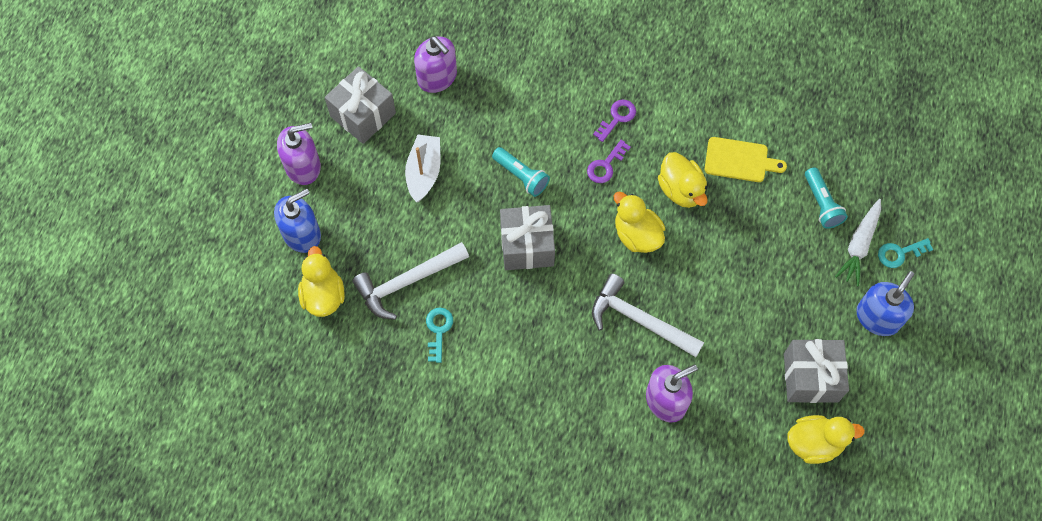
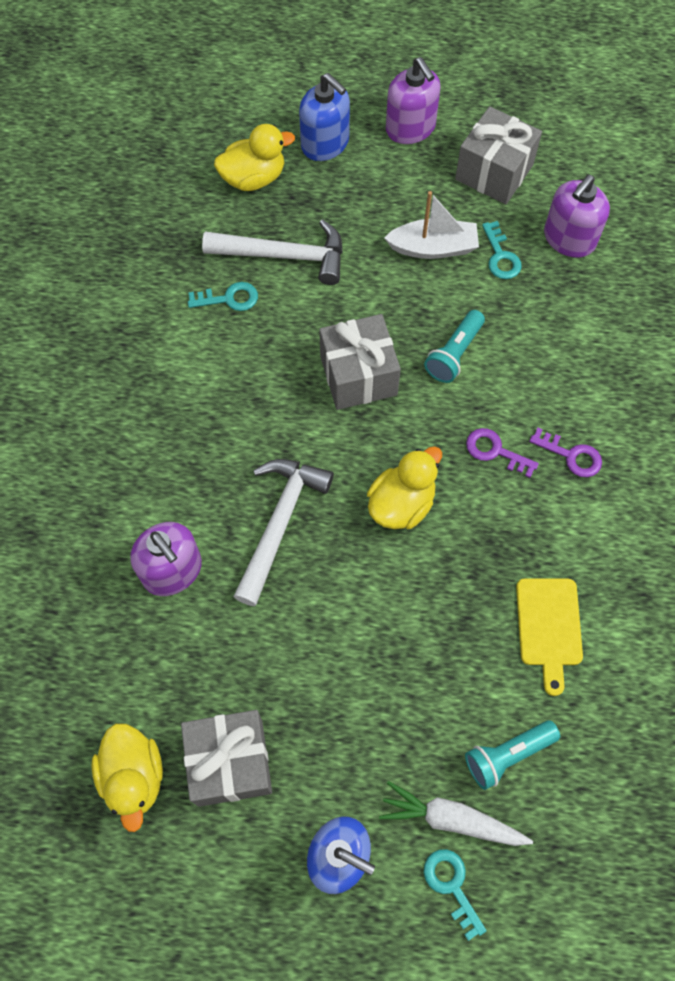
camera: 80 degrees right, 0 degrees up
(407, 282) = (285, 256): white hammer -> white hammer turned 135 degrees clockwise
(442, 127) = (500, 256): none -> turquoise key
(681, 190) = (482, 552): yellow duck -> none

